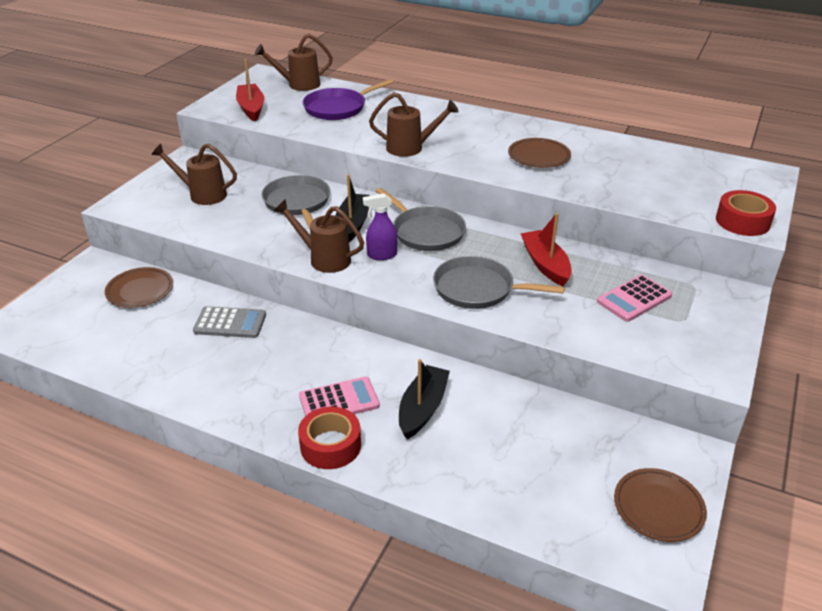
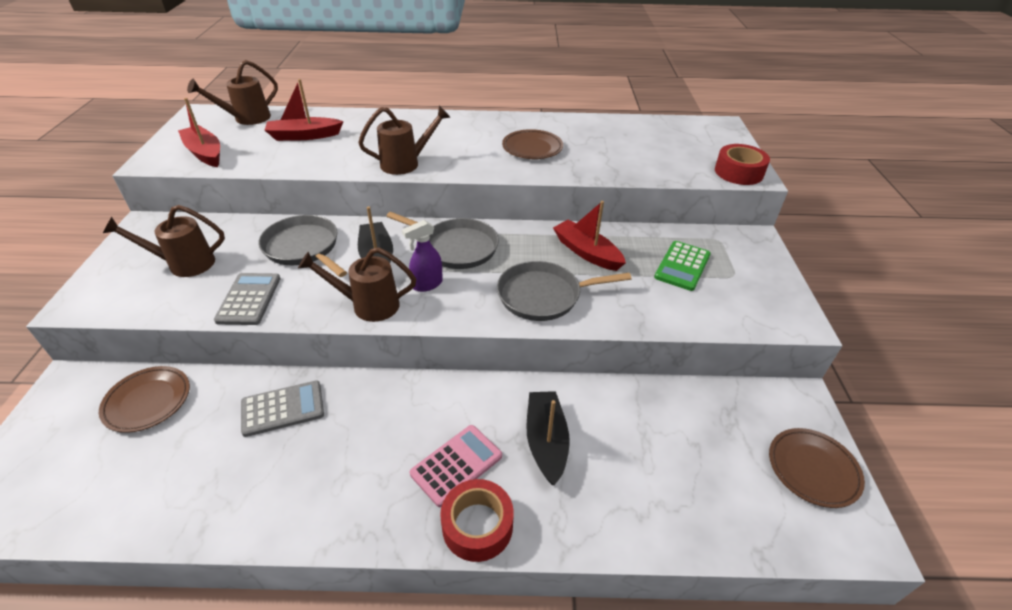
camera: 25 degrees left, 5 degrees up
(236, 231) = (249, 299): none -> grey calculator
(338, 108) = (304, 136): purple pan -> red boat
(634, 299) = (682, 266): pink calculator -> green calculator

